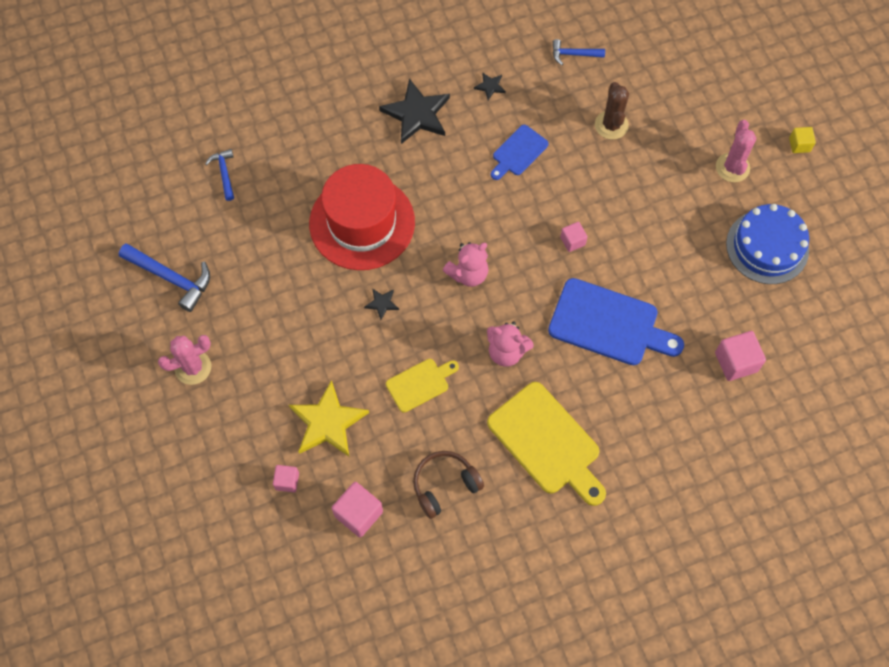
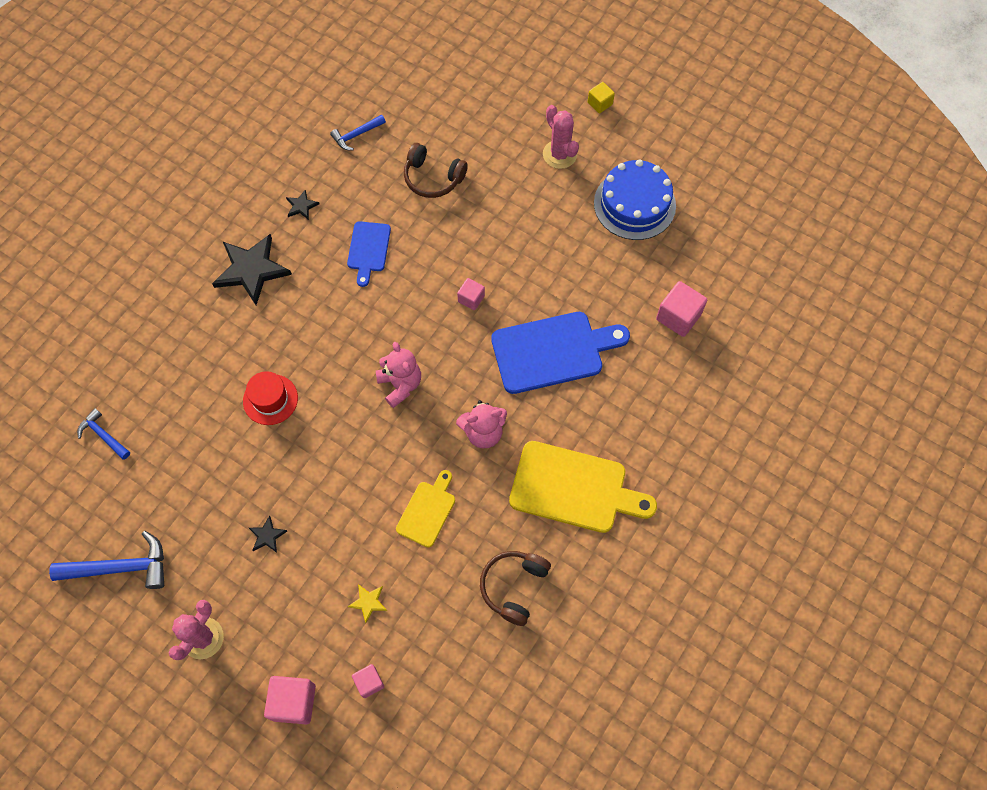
camera: 35 degrees left, 0 degrees up
(328, 422) = (368, 602): yellow star -> yellow star, size x0.45
(358, 514) = (456, 666): pink cube -> pink cube (293, 702)
(362, 223) = (270, 399): red hat -> red hat, size x0.48
(382, 303) = (341, 461): black star -> black star (267, 536)
(468, 274) = (400, 385): pink teddy bear -> pink teddy bear turned 45 degrees counterclockwise
(611, 125) = (433, 178): brown cactus -> brown headphones

